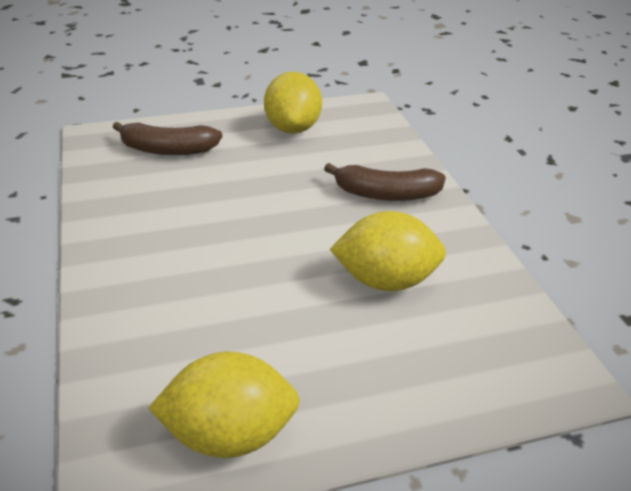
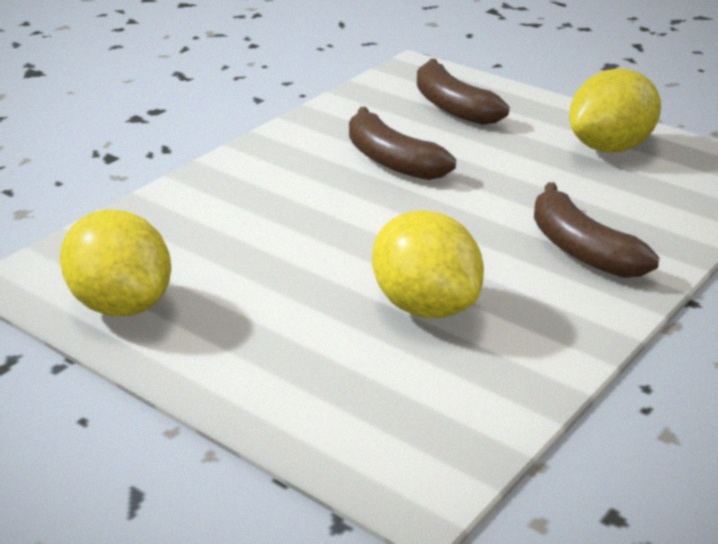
camera: 55 degrees right, 5 degrees down
(199, 206) = (391, 160): none -> brown banana

